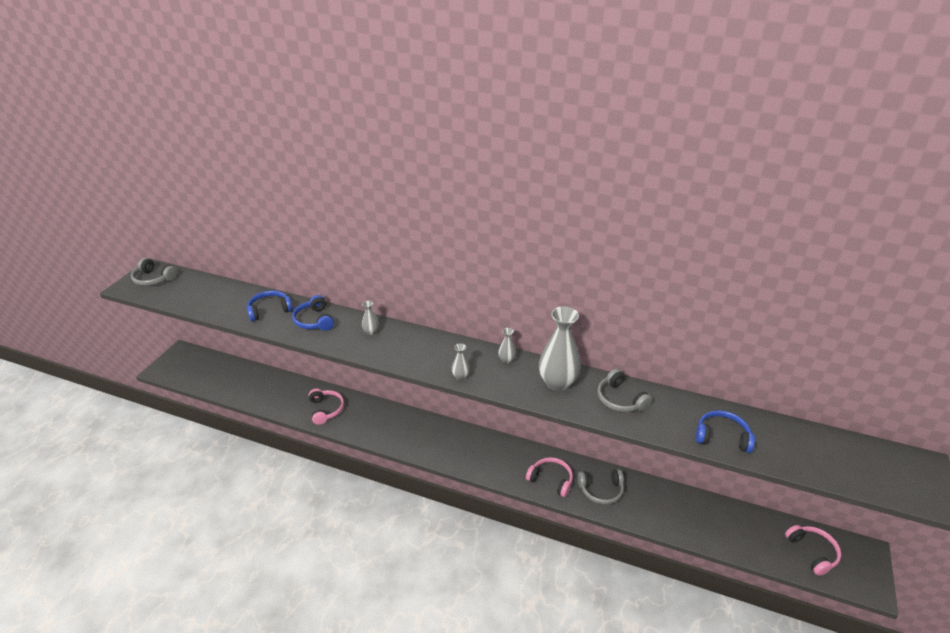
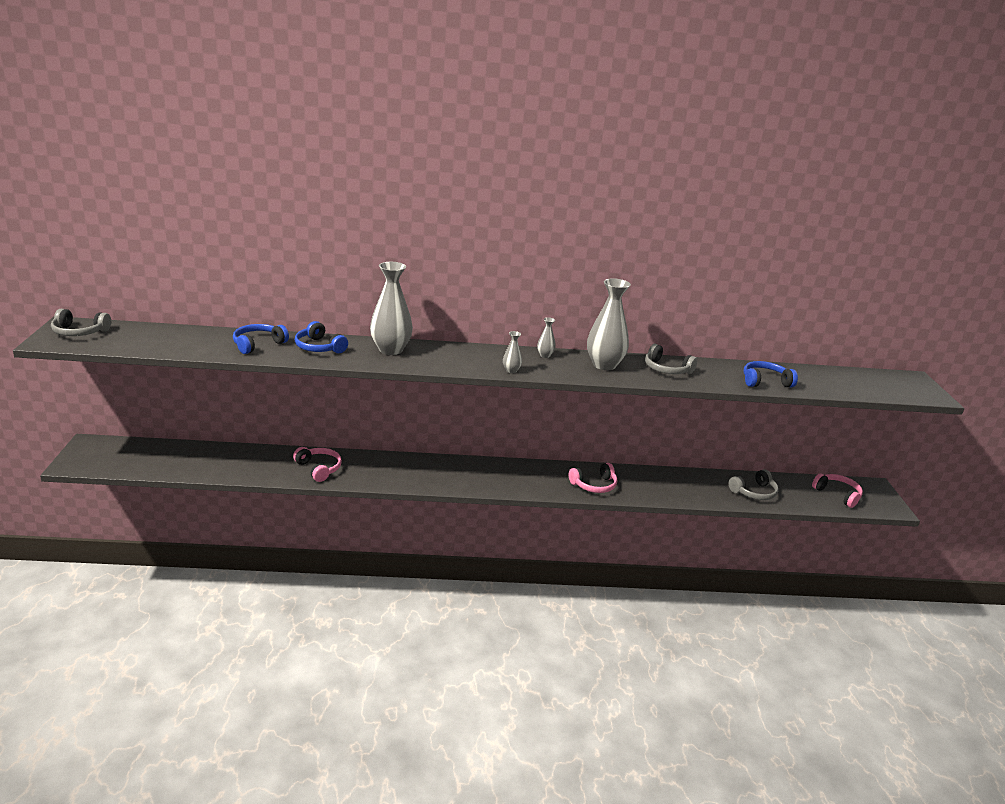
camera: 25 degrees left, 10 degrees down
(371, 332) = (390, 350): grey vase -> grey vase, size x2.21
(551, 480) = (594, 485): pink headphones -> pink headphones turned 150 degrees clockwise
(601, 490) = (644, 485): grey headphones -> grey headphones (754, 492)

